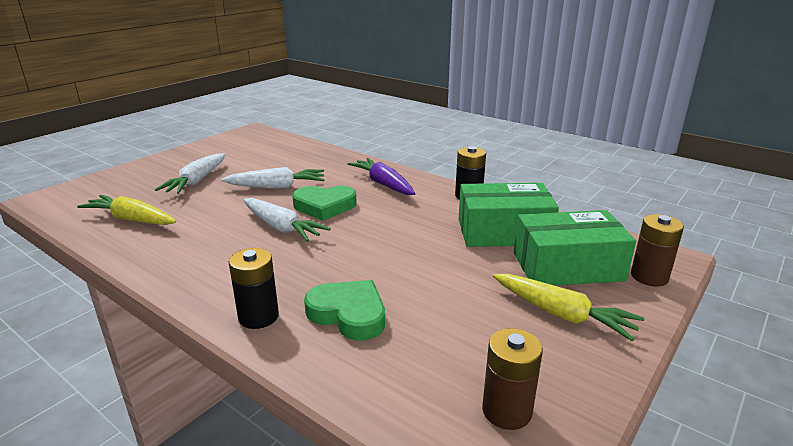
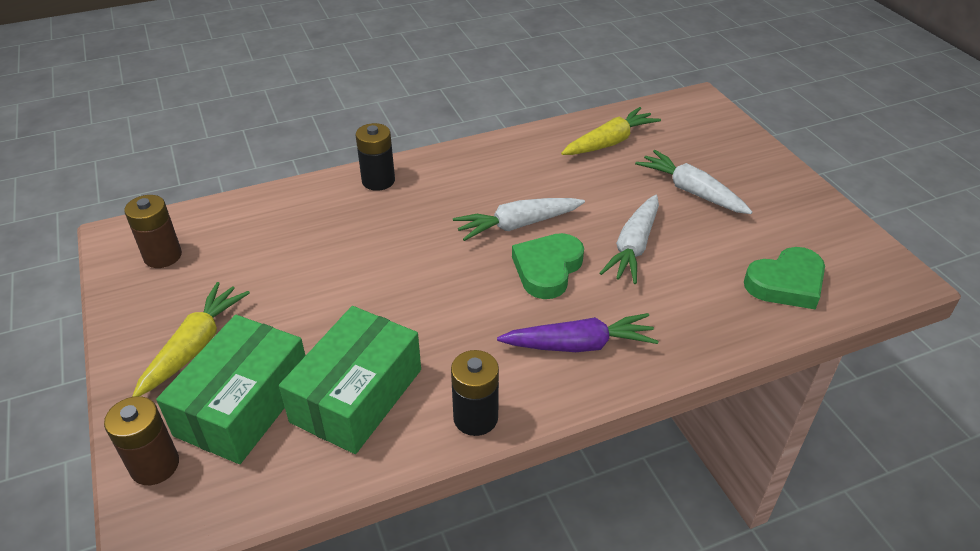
camera: 120 degrees right, 15 degrees up
(348, 314) = (334, 223): green heart -> green heart (786, 283)
(562, 315) = (195, 346): yellow carrot -> yellow carrot turned 135 degrees clockwise

